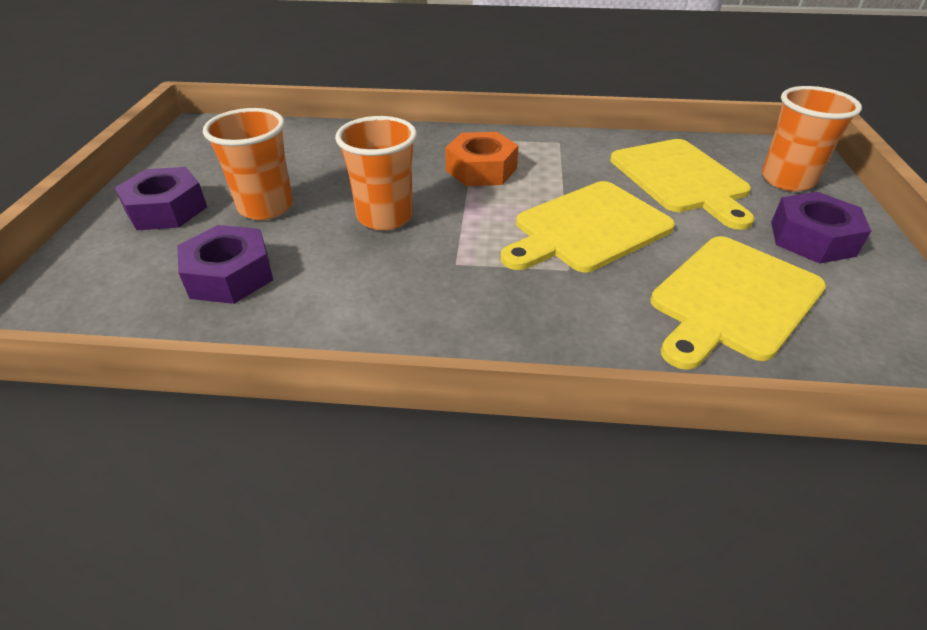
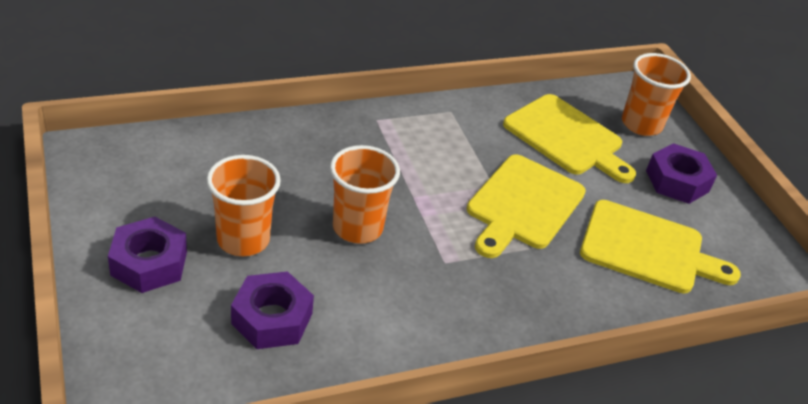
camera: 30 degrees left, 0 degrees up
(481, 169) = (404, 157): orange nut -> none
(733, 299) = (648, 249): yellow cutting board -> yellow cutting board turned 90 degrees counterclockwise

